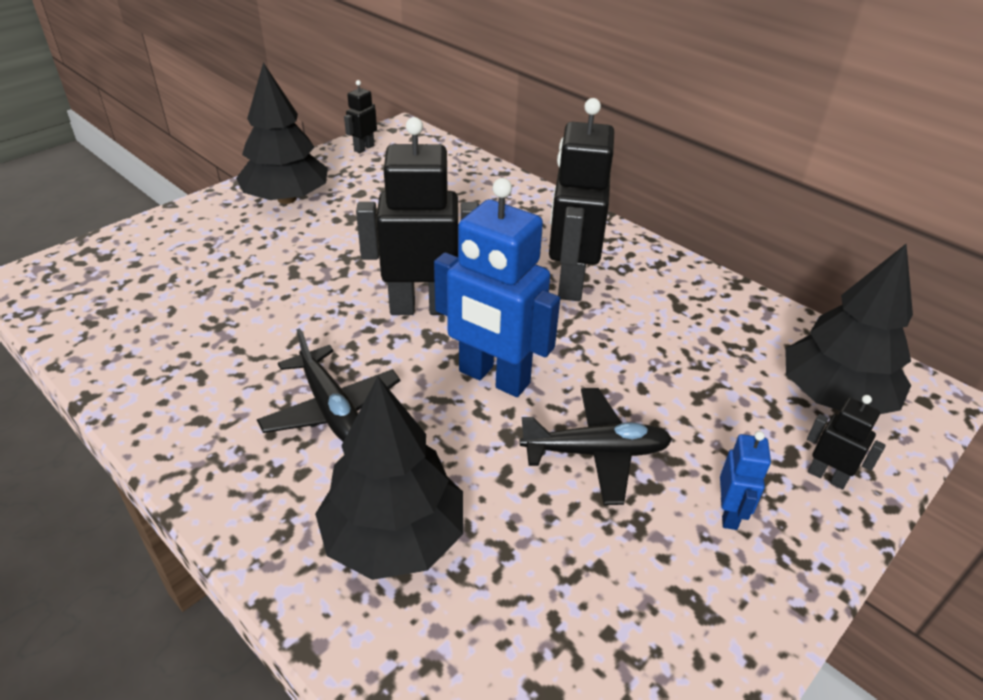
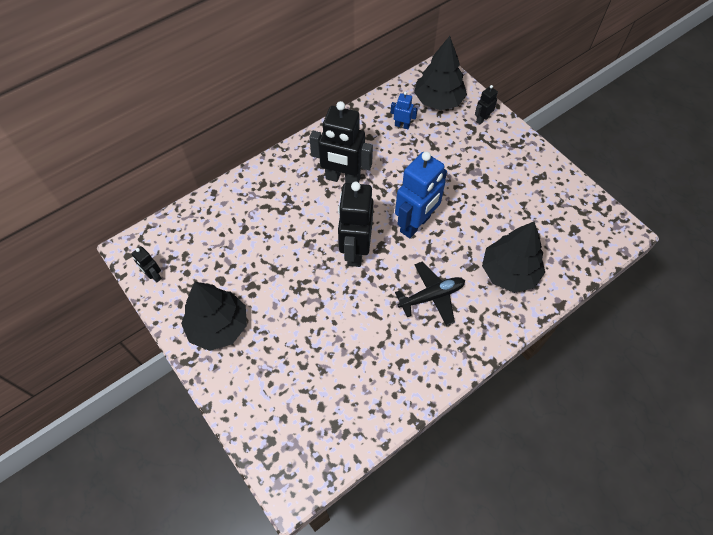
camera: 80 degrees left, 20 degrees up
(596, 452) = (466, 192): black plane -> none
(729, 513) = (499, 156): blue robot -> blue robot (402, 125)

